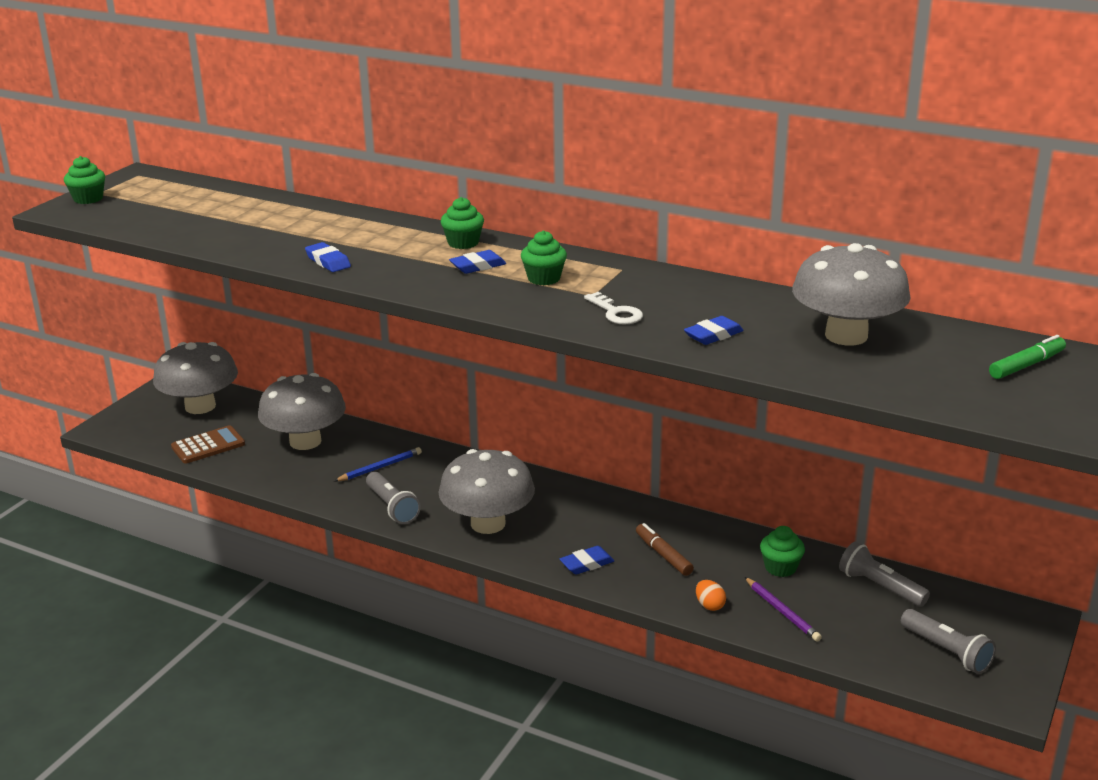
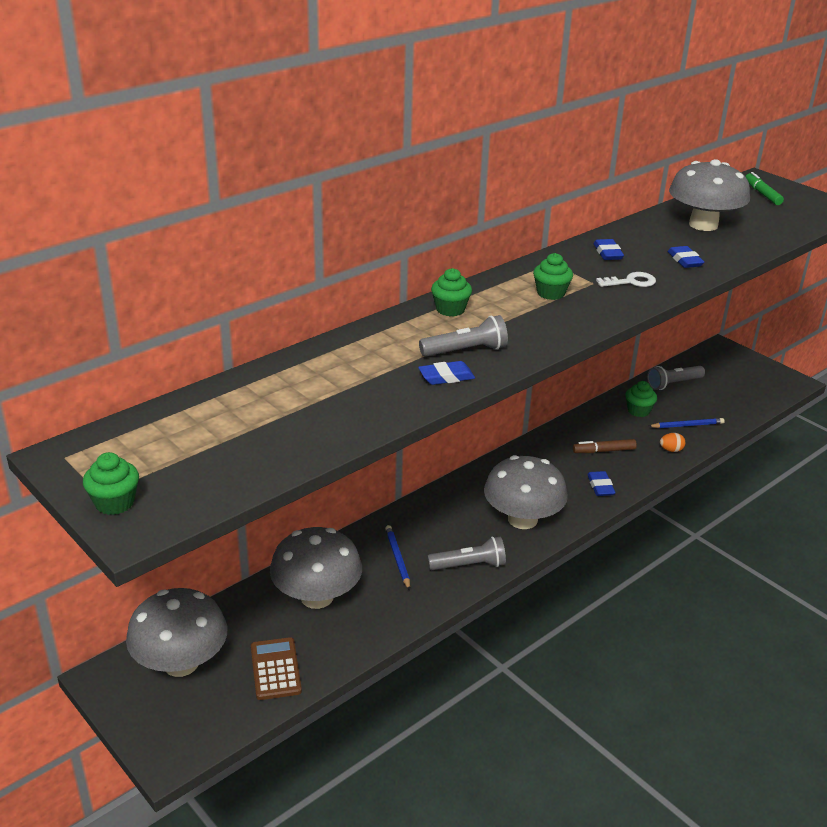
camera: 70 degrees left, 5 degrees up
(478, 266) = (507, 313): blue eraser -> blue eraser (607, 253)
(782, 611) = (687, 425): purple pencil -> blue pencil
(946, 651) = (744, 385): grey flashlight -> grey flashlight (465, 351)

